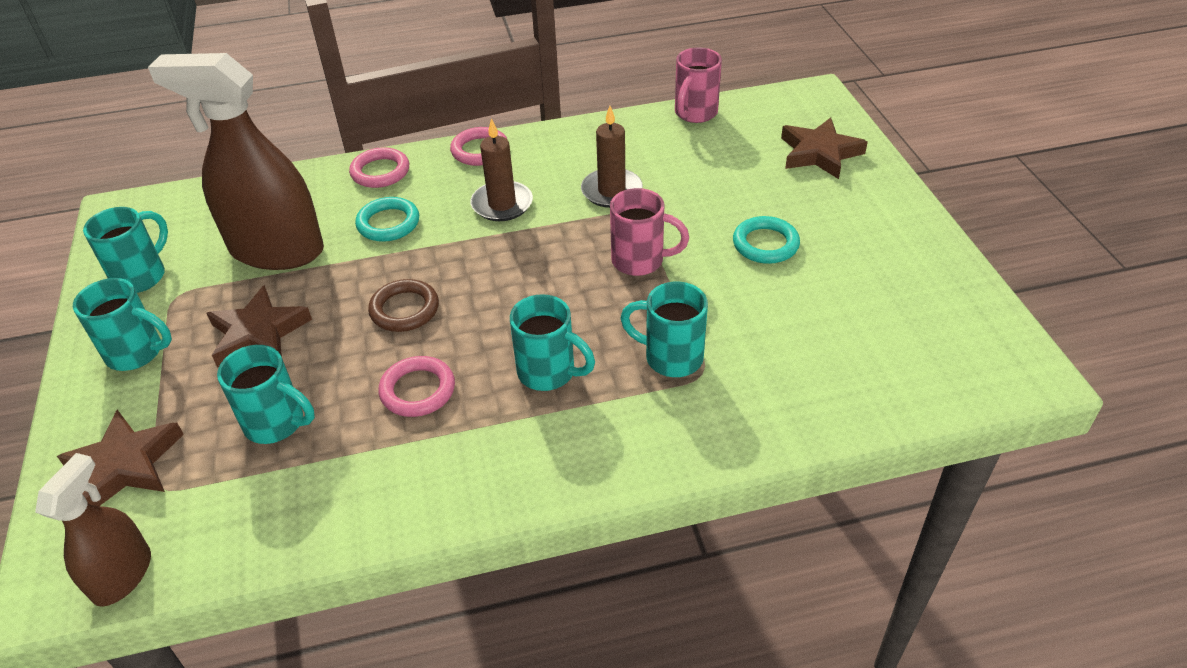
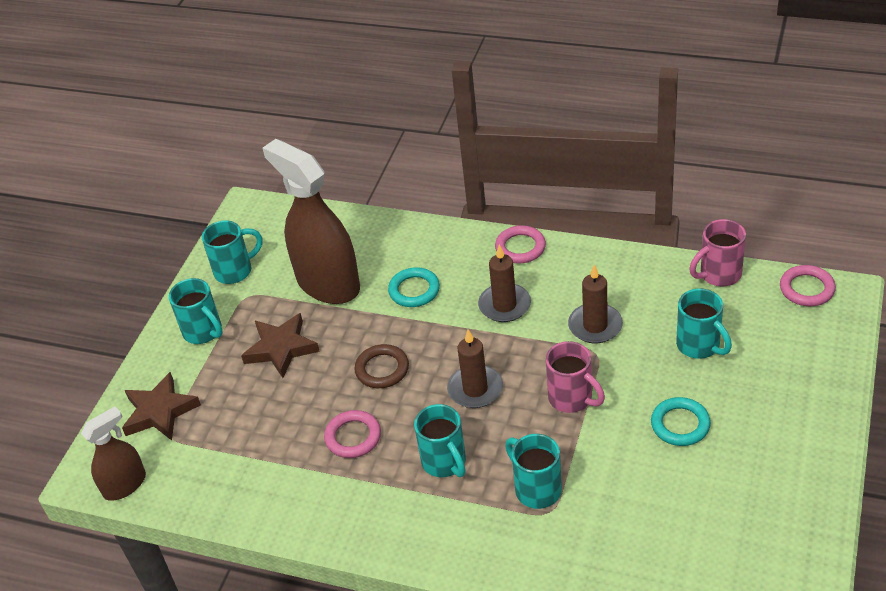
camera: 35 degrees right, 0 degrees up
(277, 423) = (256, 422): turquoise mug -> turquoise mug (699, 346)
(380, 172) = (436, 240): pink ring -> pink ring (807, 289)
(529, 290) = (475, 389): none -> brown candle
(819, 153) = (796, 356): brown star -> none

